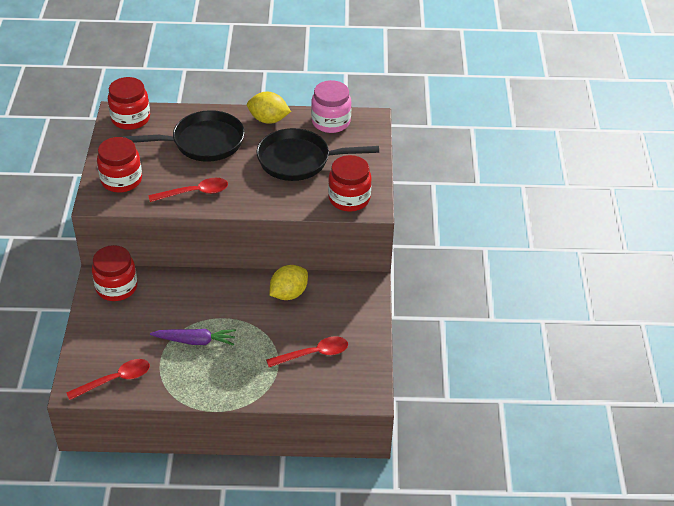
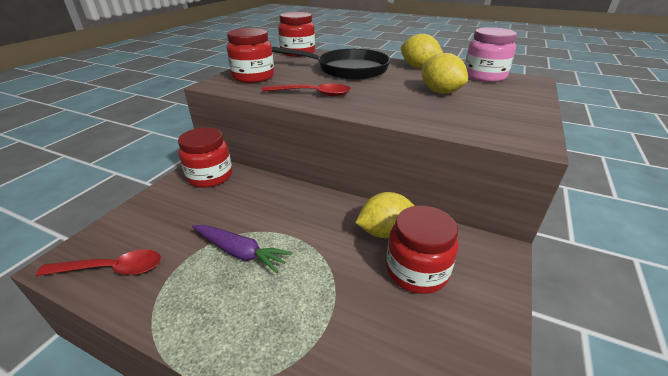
camera: 25 degrees right, 10 degrees down
(299, 160) = (440, 92): black pan -> yellow lemon
(313, 354) = (388, 328): red spoon -> none
(349, 199) = (497, 128): red jar -> red jar (416, 270)

